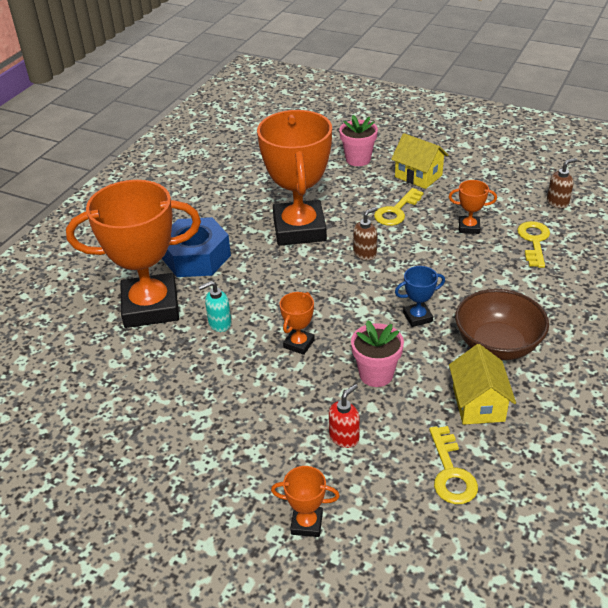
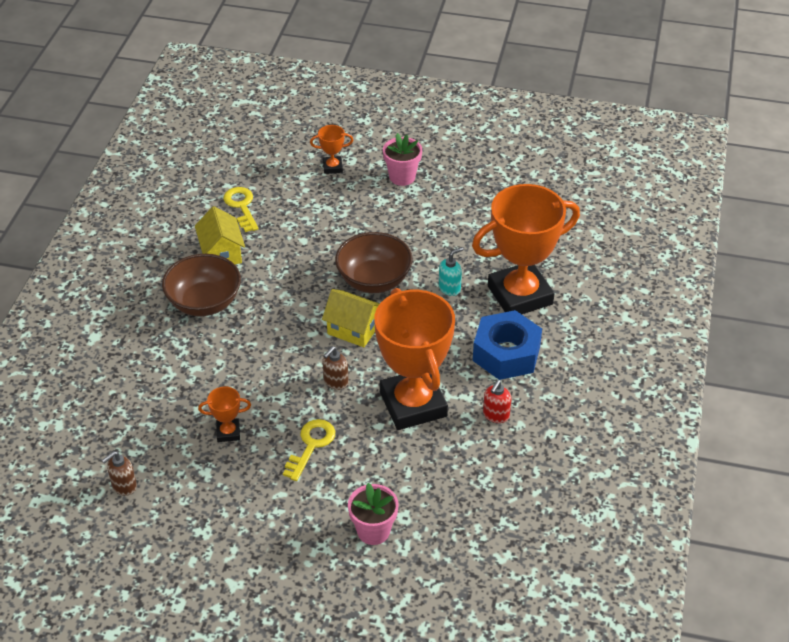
camera: 165 degrees right, 5 degrees up
(299, 344) = (374, 280): orange trophy -> brown bowl
(344, 437) = (319, 217): red soap dispenser -> red soap dispenser (495, 415)
(376, 374) = (304, 264): pink flower pot -> pink flower pot (402, 177)
(417, 317) = (275, 318): blue trophy -> none
(418, 176) = (291, 509): yellow house -> yellow house (353, 329)
(534, 241) = (159, 422): yellow key -> none

